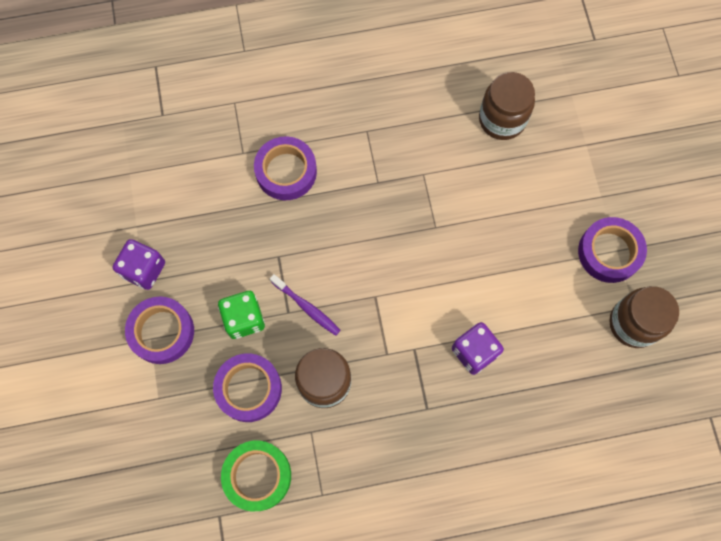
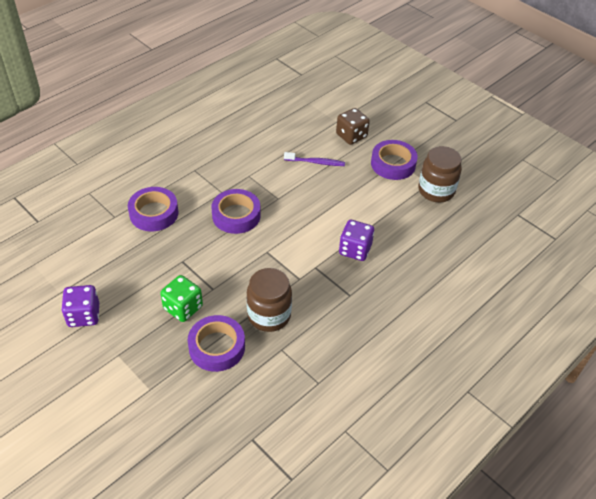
camera: 35 degrees left, 25 degrees down
(162, 332) = (124, 346): purple tape -> purple tape (236, 215)
(257, 476) = (262, 397): green tape -> none
(307, 307) = (224, 279): purple toothbrush -> purple toothbrush (316, 162)
(502, 119) = (277, 130): brown jar -> none
(588, 179) = (351, 136): none -> brown dice

